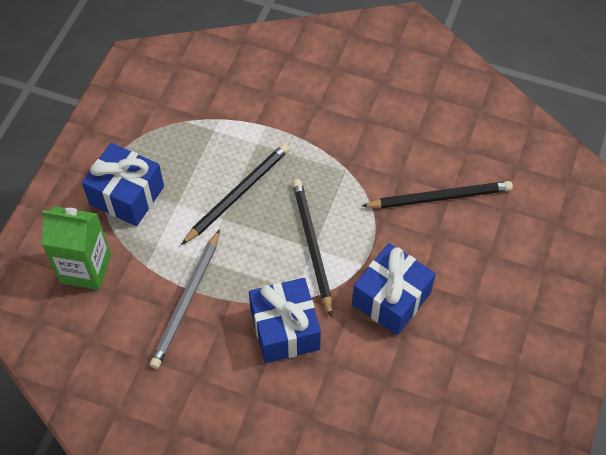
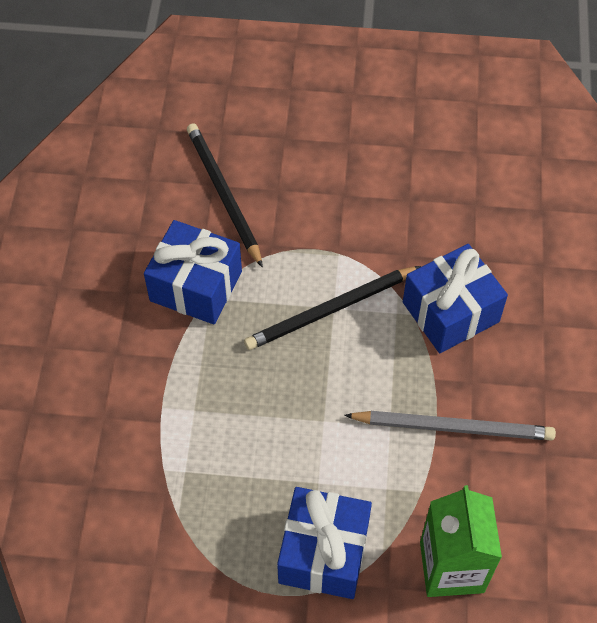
camera: 105 degrees left, 0 degrees up
(238, 194) = (280, 412): black pencil -> none
(391, 299) = (373, 217): blue gift -> blue gift (196, 286)

